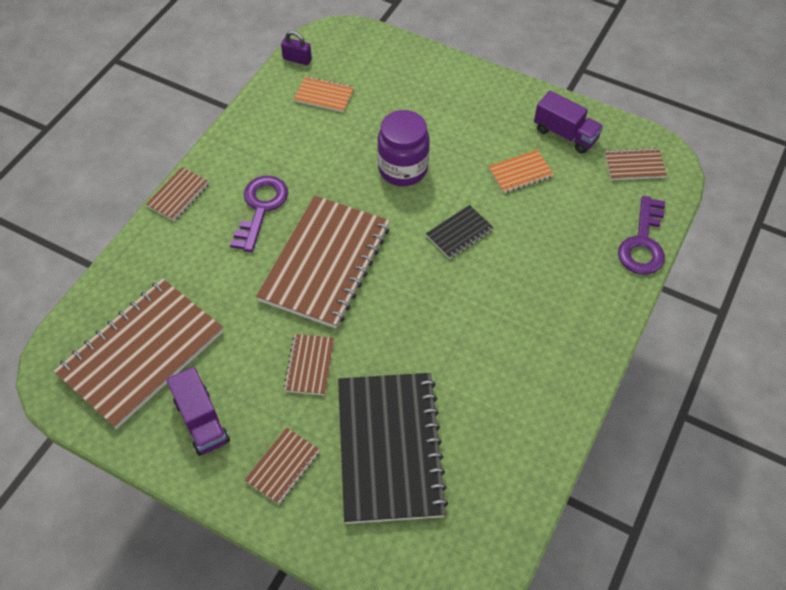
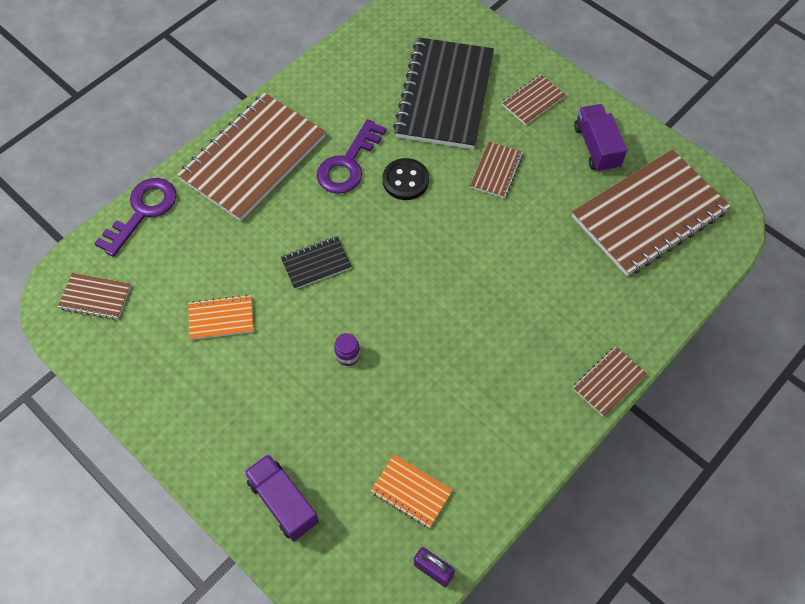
camera: 165 degrees left, 5 degrees up
(261, 208) = (517, 343): purple key -> purple key (348, 164)
(325, 263) = (461, 263): brown notebook -> brown notebook (253, 158)
(402, 332) = (405, 180): none -> black button
(403, 169) = (348, 355): purple jar -> purple jar, size x0.42
(565, 134) = (145, 357): purple truck -> purple truck (283, 502)

